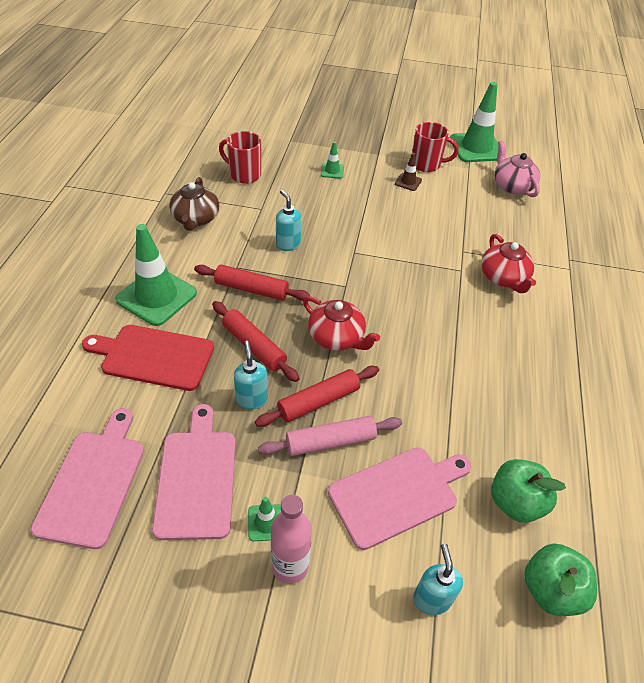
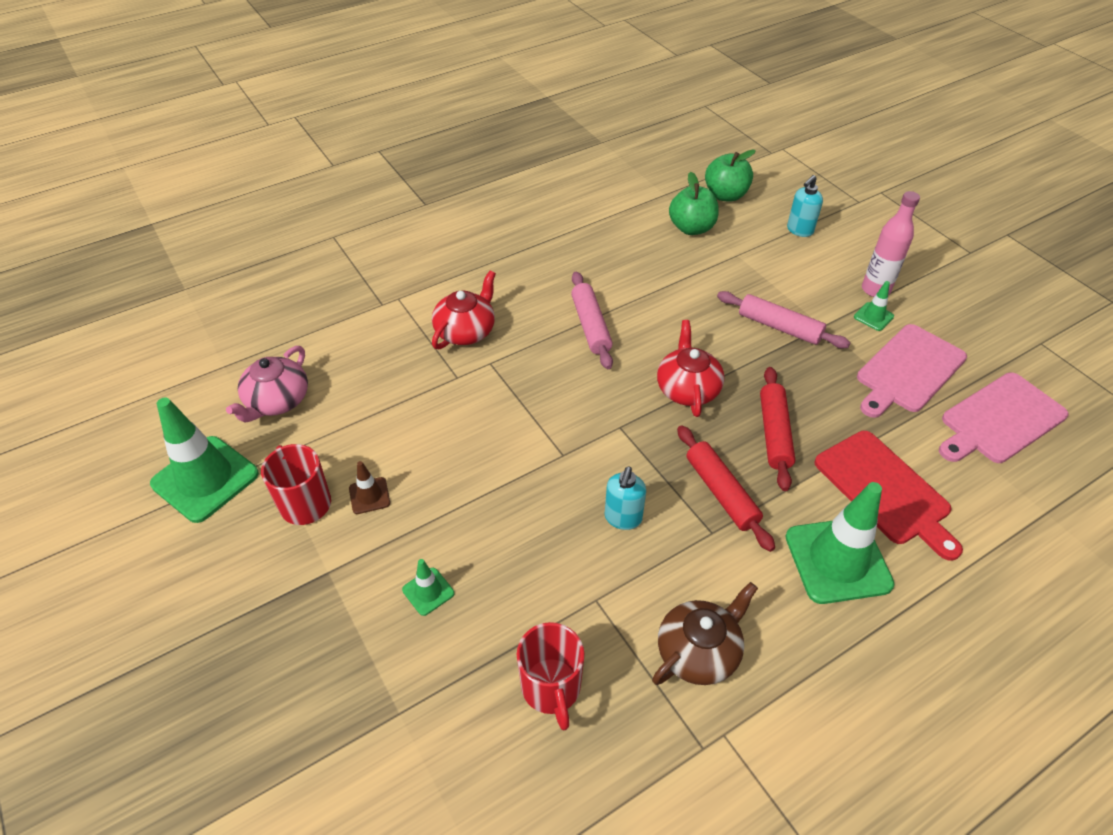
camera: 130 degrees left, 0 degrees up
(252, 399) = (817, 392): turquoise soap dispenser -> none
(319, 401) = (760, 355): red rolling pin -> none
(397, 494) = (764, 275): pink cutting board -> none
(448, 336) = (590, 326): none -> pink rolling pin

